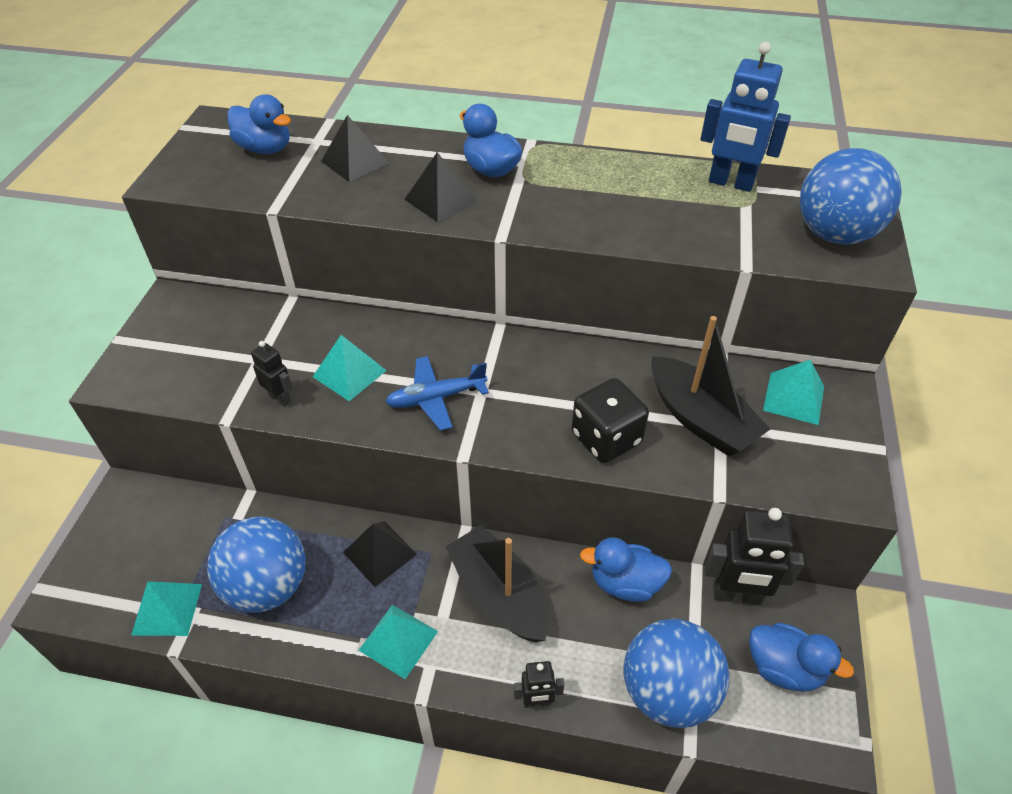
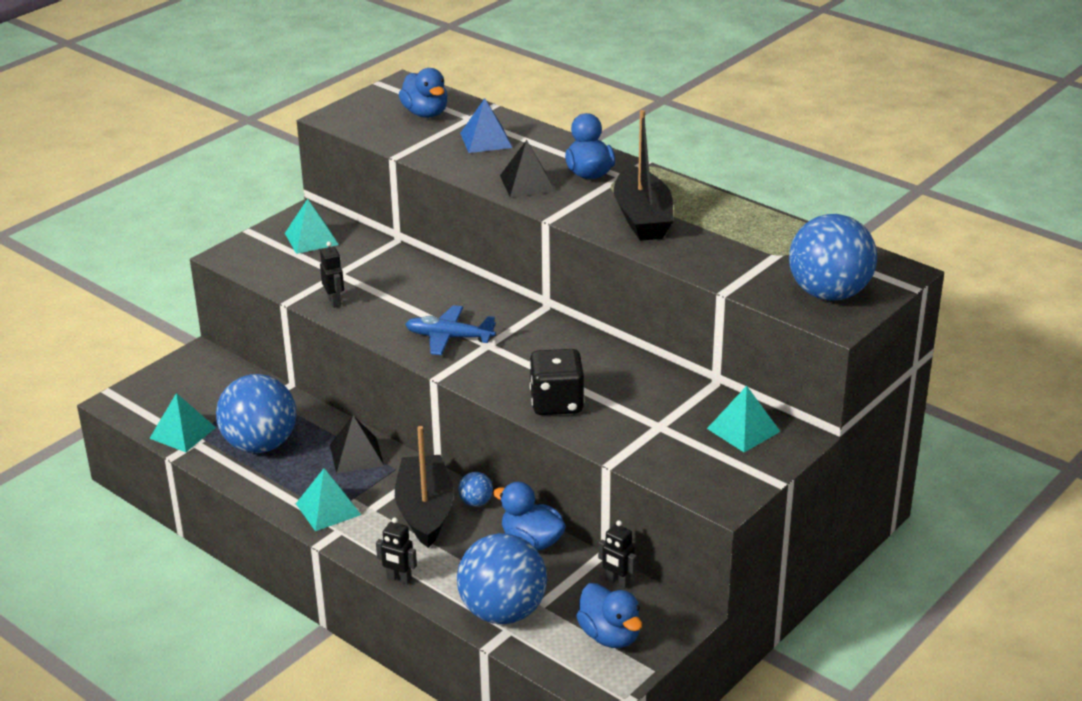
camera: 30 degrees right, 15 degrees down
(349, 373) = (397, 302): turquoise pyramid -> turquoise pyramid (311, 239)
(355, 162) = (486, 140): black pyramid -> blue pyramid
(538, 559) = (476, 502): none -> blue ball
(700, 419) = (646, 416): black boat -> black boat (642, 218)
(730, 183) = (784, 236): blue robot -> none
(736, 595) = (617, 582): black robot -> black robot, size x0.53

